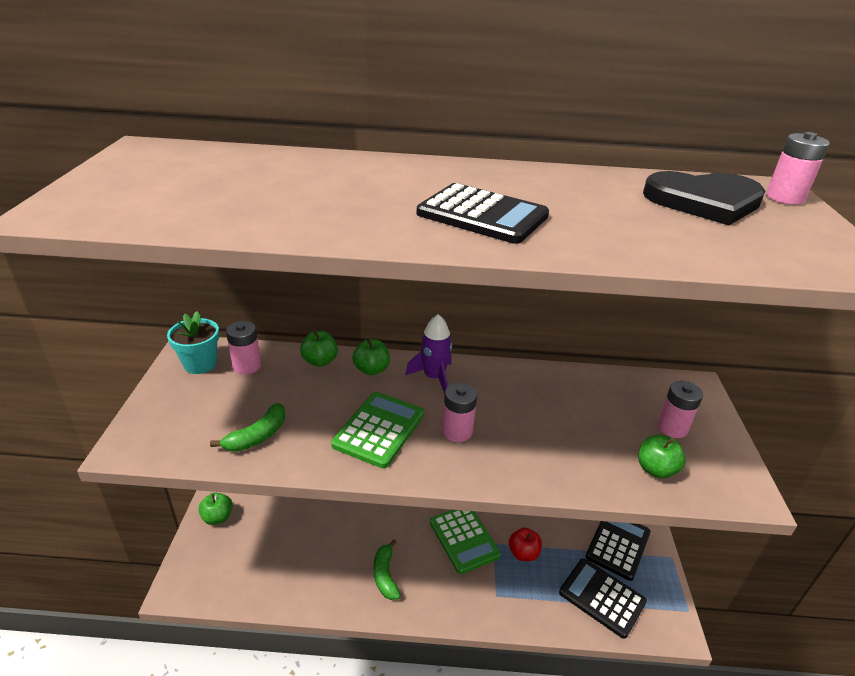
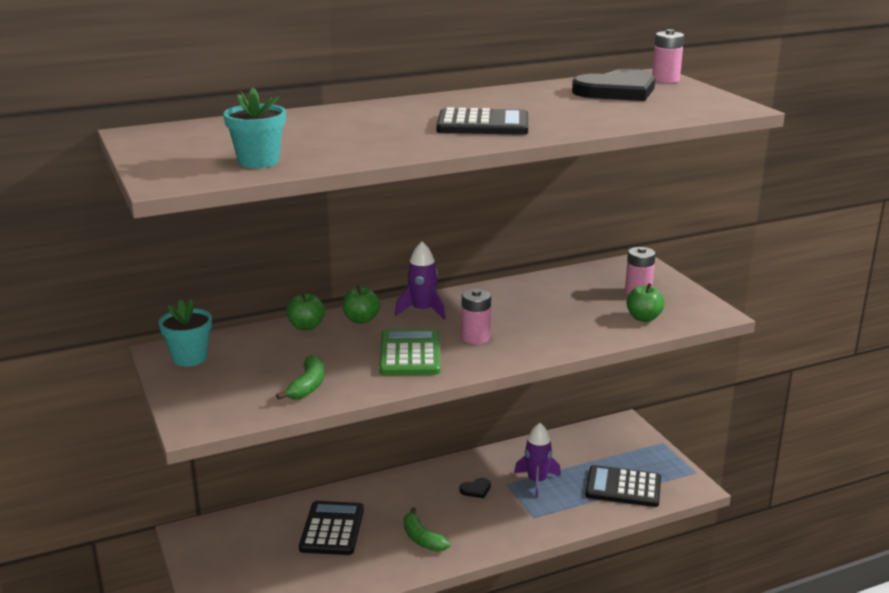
camera: 25 degrees left, 10 degrees down
(176, 209) = (258, 161): none -> turquoise flower pot
(218, 517) = (209, 557): green apple -> none
(247, 366) = (239, 347): pink battery -> none
(464, 539) = (476, 489): green calculator -> black heart
(523, 553) = (537, 481): red apple -> purple rocket
(618, 545) = (614, 448): black calculator -> black calculator (332, 529)

